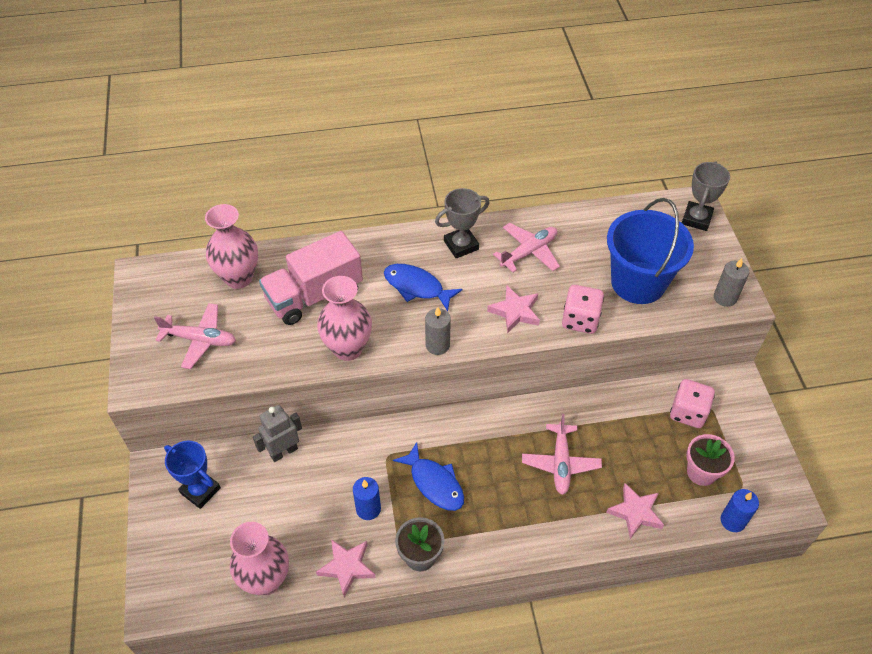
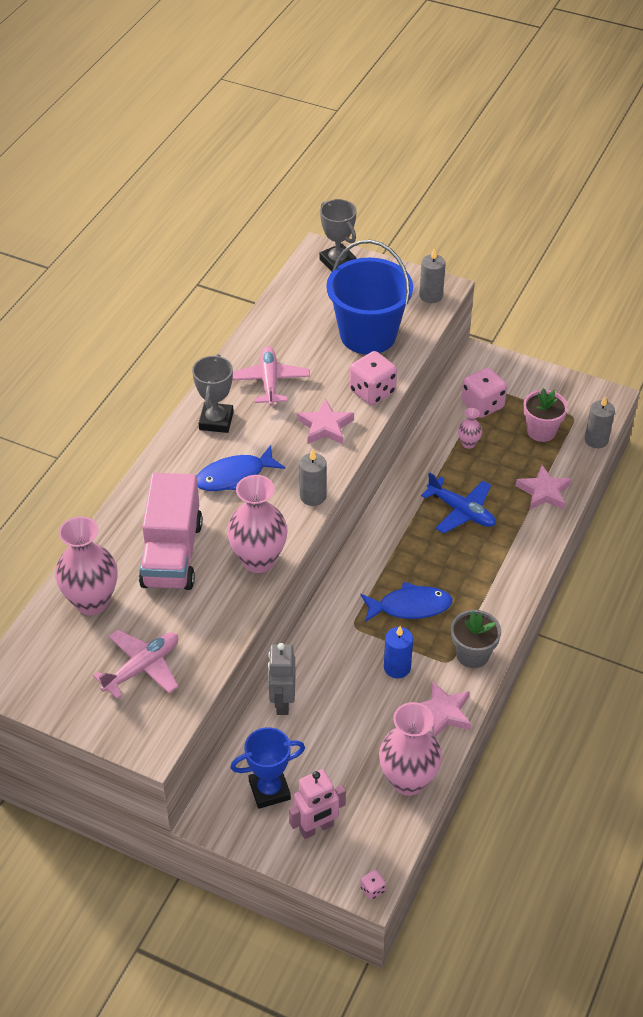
camera: 55 degrees left, 5 degrees down
(151, 613) = (372, 889): none -> pink dice
(185, 541) = (316, 828): none -> pink robot
(560, 463) = (461, 511): pink plane -> blue plane
(637, 426) = (468, 443): none -> pink vase
(732, 521) = (596, 440): blue candle -> grey candle

